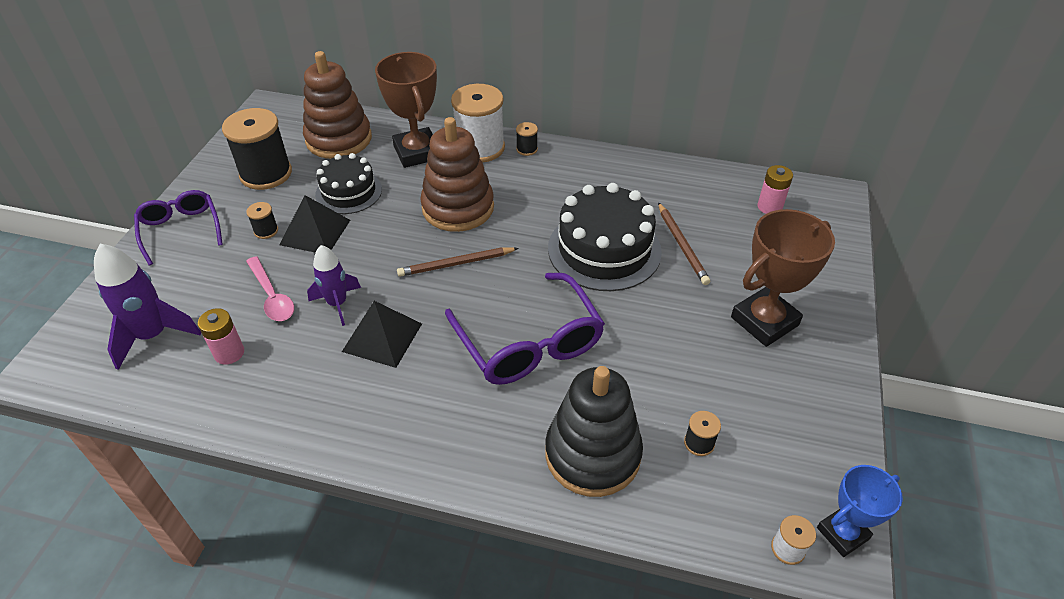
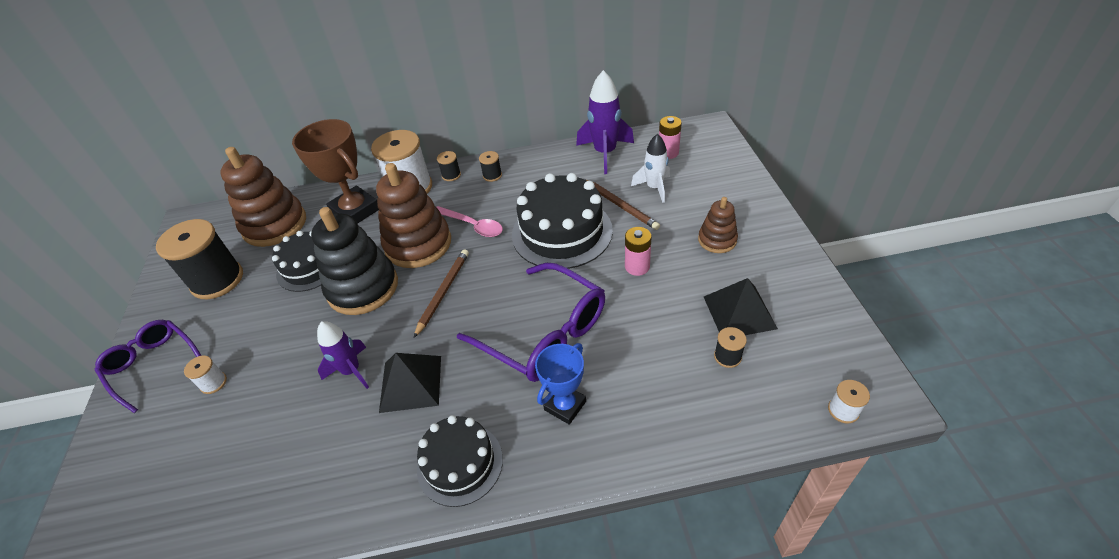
camera: 20 degrees left, 0 degrees up
(153, 335) = (173, 480): purple rocket -> purple rocket (605, 153)
(220, 266) = (213, 383): none -> white spool
(229, 353) = (265, 462): pink battery -> pink battery (637, 266)
(266, 231) = (244, 332): black spool -> black spool (492, 175)
(272, 296) = (282, 390): pink spoon -> pink spoon (473, 226)
(315, 232) = (295, 315): black pyramid -> black pyramid (739, 312)
(387, 427) = (460, 463): none -> black cake
(456, 264) = (443, 292): brown pencil -> brown pencil turned 150 degrees clockwise
(592, 454) = (651, 404): black stacking toy -> black stacking toy (363, 288)
(730, 240) = (654, 188): none -> white rocket
(764, 321) = (717, 240): brown trophy -> brown stacking toy
(842, 533) = (873, 379): blue trophy -> blue trophy (565, 405)

